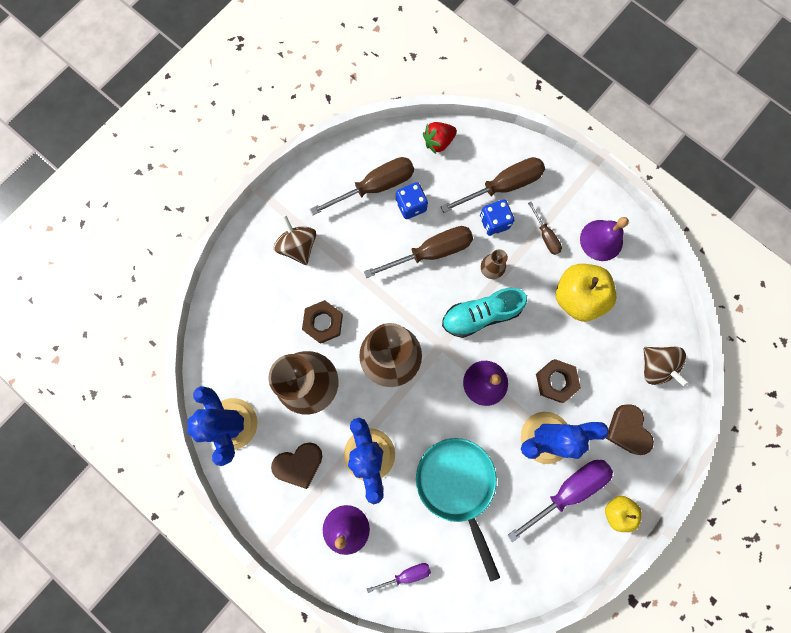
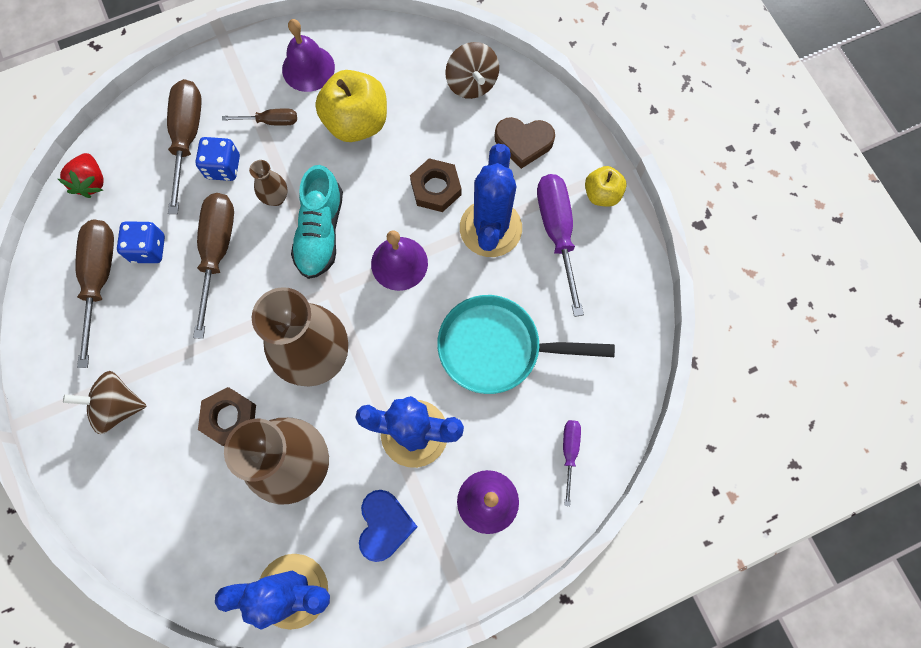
camera: 65 degrees left, 5 degrees down
(299, 464) = (384, 525): brown heart -> blue heart
(655, 367) = (471, 83): brown spinning top -> brown spinning top turned 75 degrees clockwise

